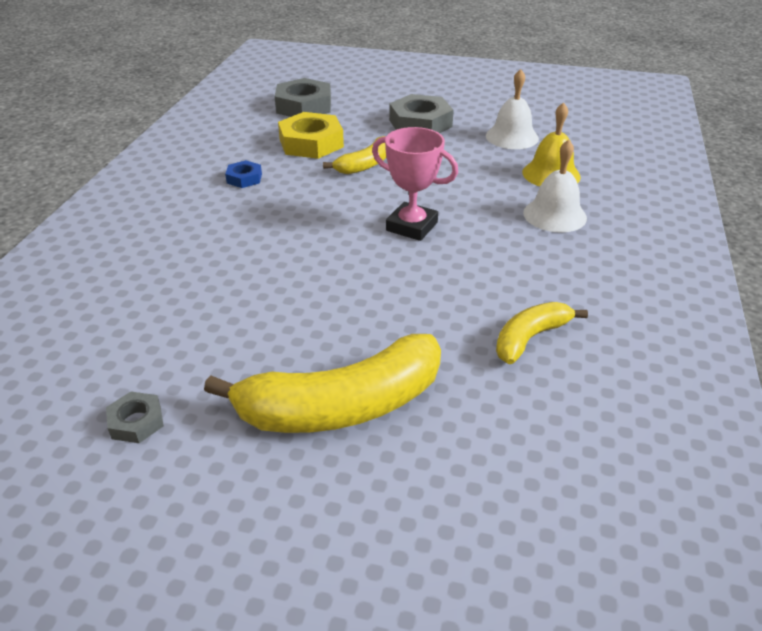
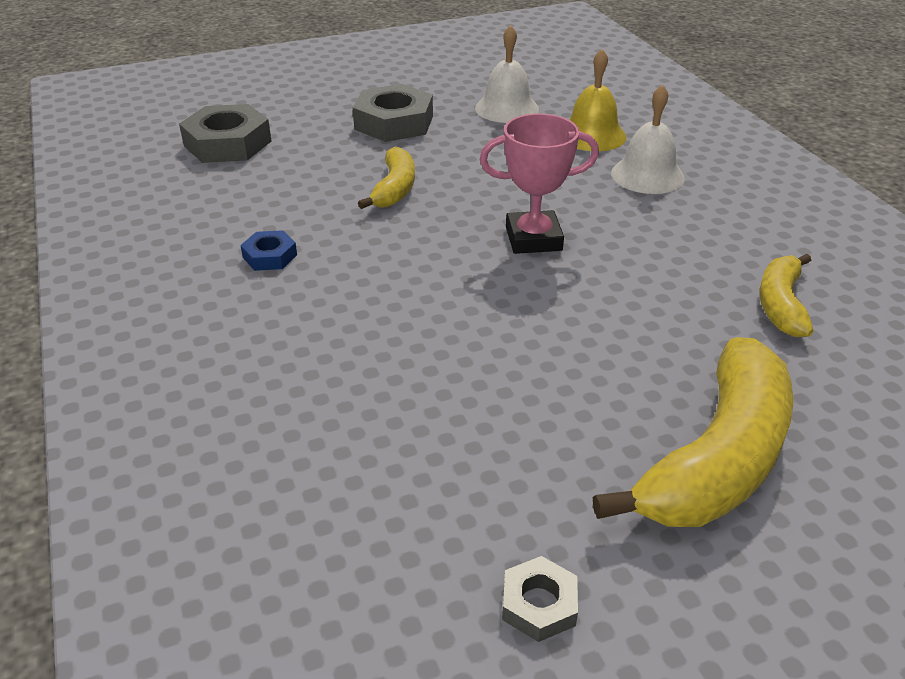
camera: 35 degrees left, 0 degrees up
(311, 143) = (297, 185): yellow nut -> none

